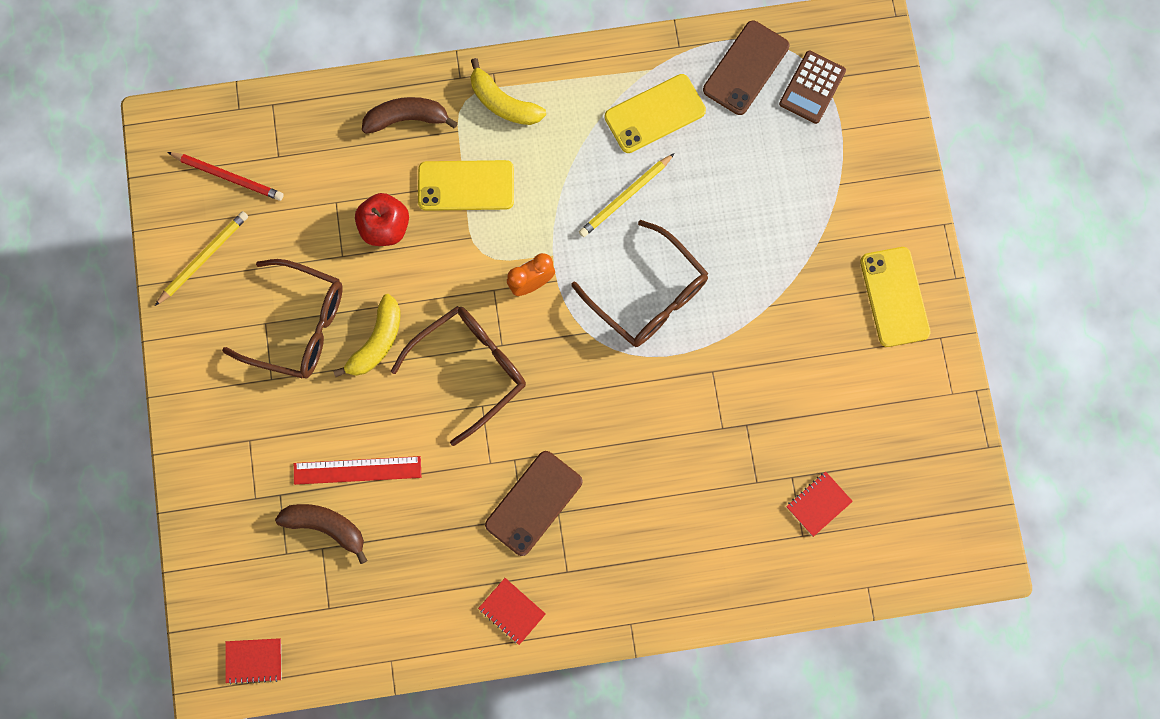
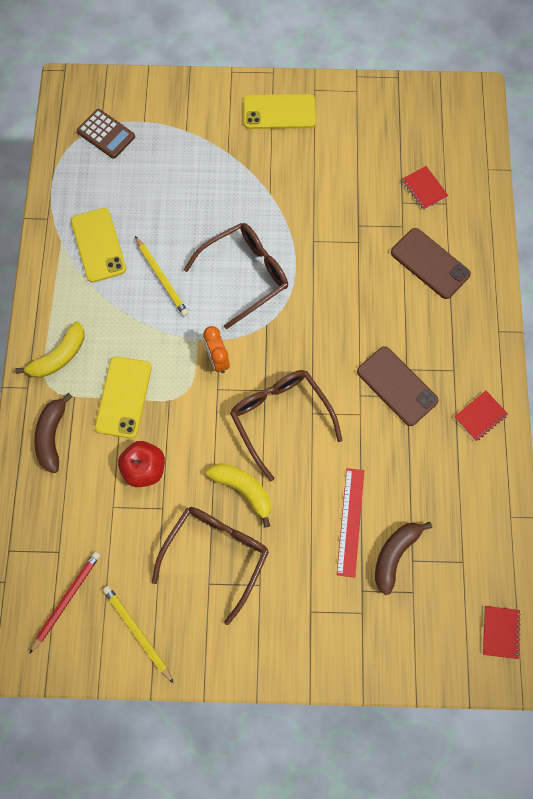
camera: 80 degrees left, 5 degrees down
(746, 68) = (78, 175): brown phone -> brown phone (430, 263)

